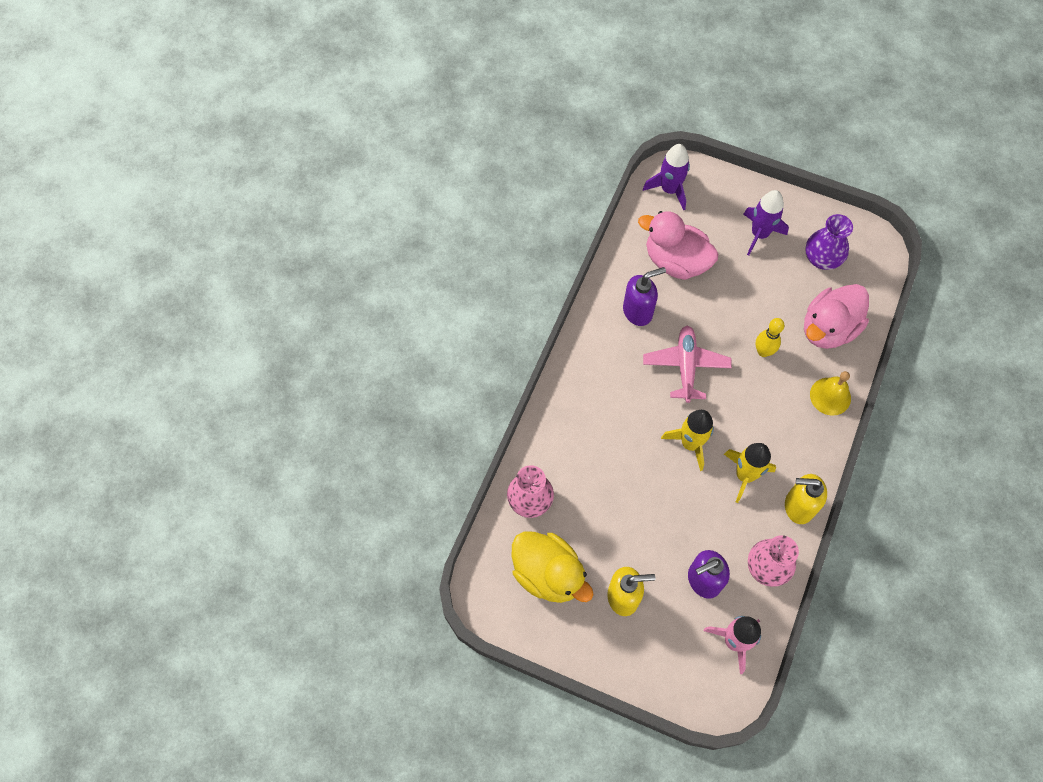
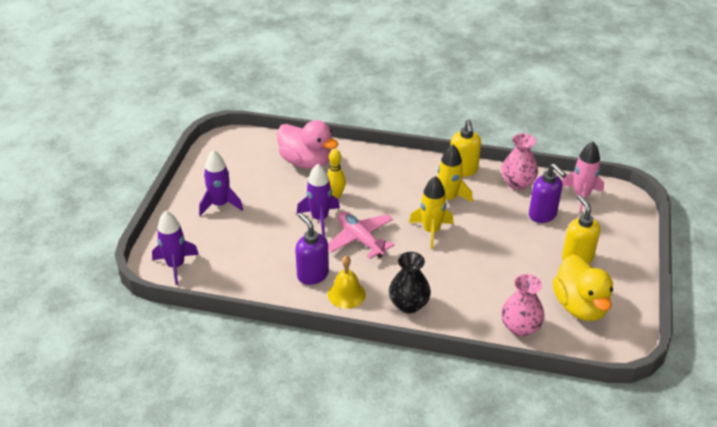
camera: 100 degrees left, 25 degrees down
(548, 574) = (580, 306): yellow duck -> yellow duck turned 135 degrees clockwise
(581, 396) = (409, 304): none -> black vase
(676, 261) = (255, 254): pink duck -> none
(686, 366) = (360, 239): pink plane -> pink plane turned 60 degrees clockwise
(725, 330) = (320, 218): none -> purple rocket
(822, 258) = (241, 168): purple vase -> none
(830, 396) = (366, 158): yellow bell -> yellow bell (346, 294)

